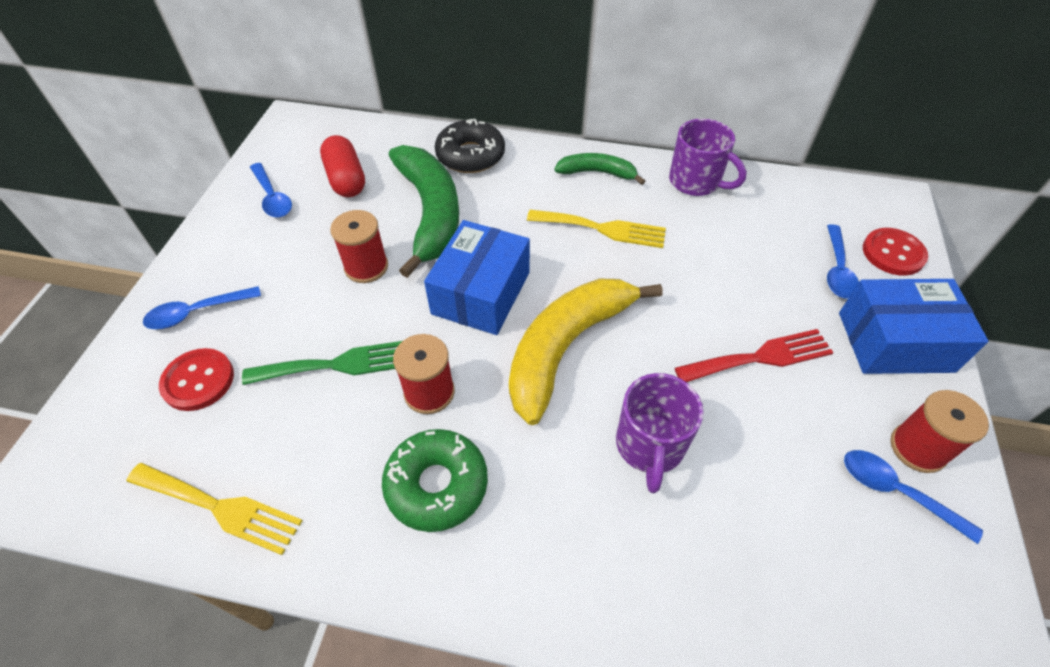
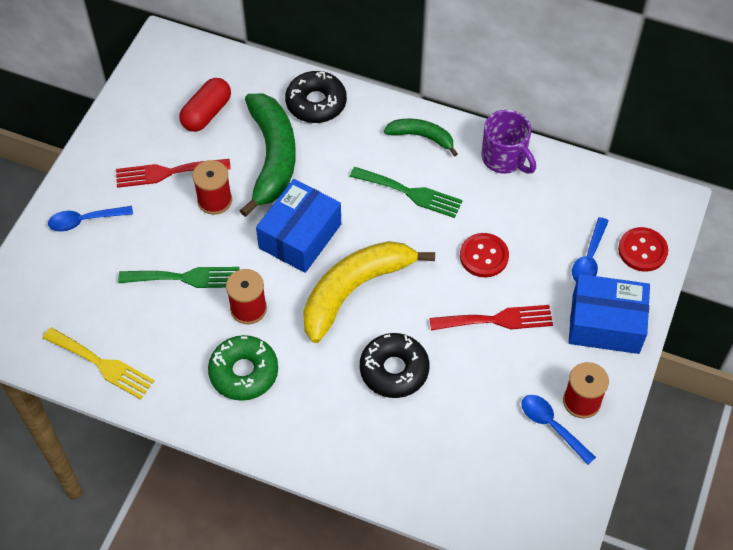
camera: 10 degrees right, 5 degrees up
(198, 381) = (87, 275): red button -> red button (484, 256)
(272, 197) = (144, 123): blue spoon -> none
(303, 244) = (167, 172): none -> red fork
(346, 179) = (207, 113): red capsule -> red capsule turned 45 degrees clockwise
(602, 229) = (410, 193): yellow fork -> green fork
(649, 446) = (394, 370): purple mug -> black donut

